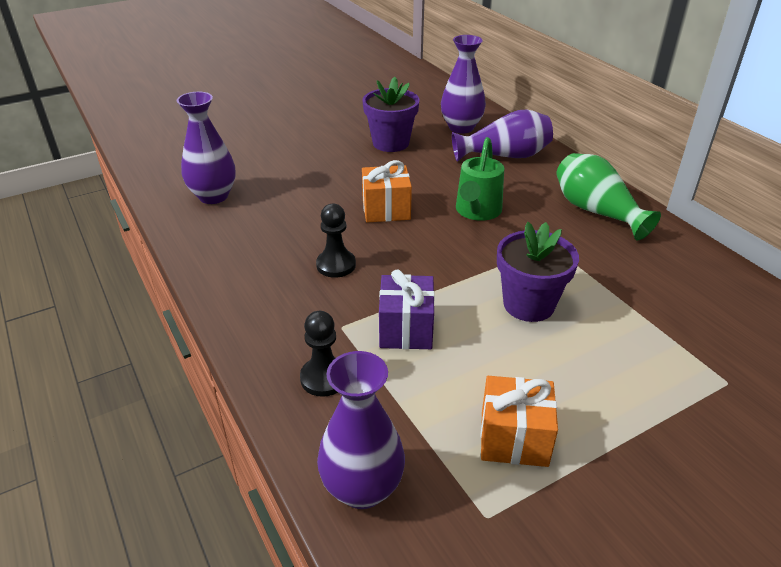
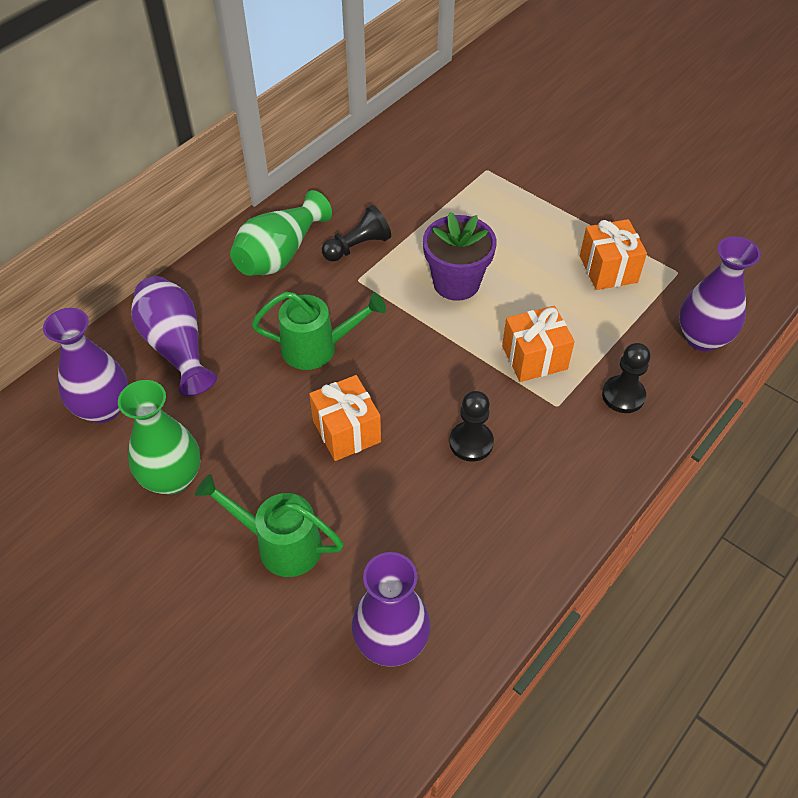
camera: 110 degrees left, 15 degrees up
(314, 170) = (280, 544): none -> green watering can
(390, 143) = (172, 478): purple flower pot -> green vase
(406, 329) = (534, 358): purple gift -> orange gift
(598, 254) = (358, 246): none -> black pawn

